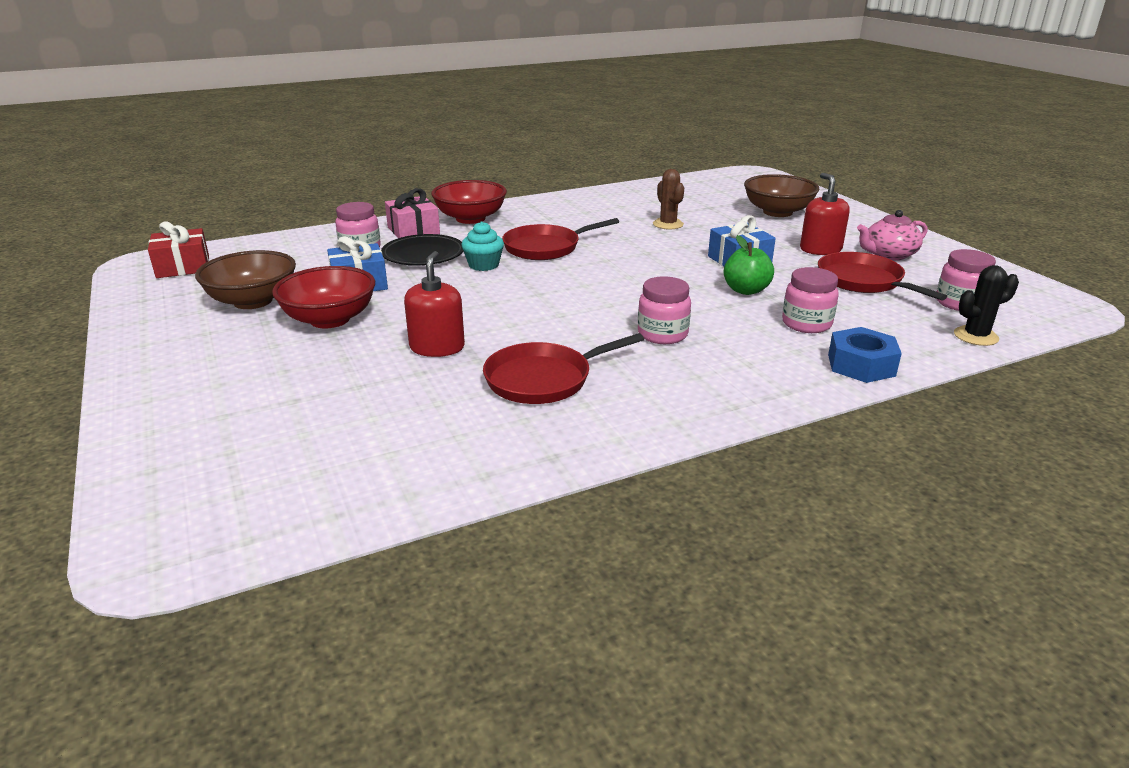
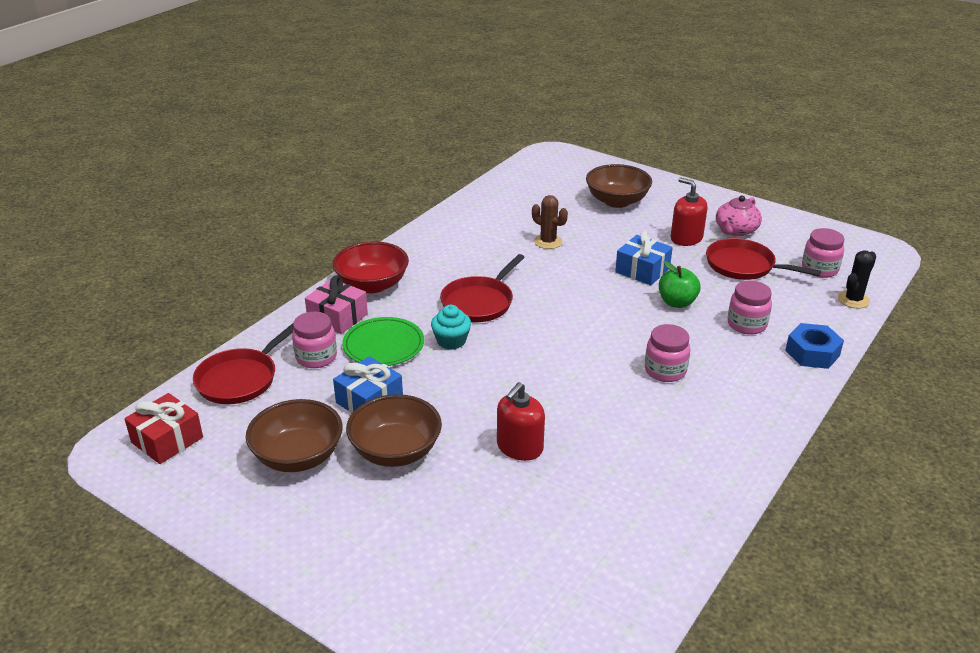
camera: 30 degrees left, 5 degrees up
(330, 319) = (396, 451): red bowl -> brown bowl
(423, 254) = (383, 345): black plate -> green plate
(437, 347) = (519, 447): red soap dispenser -> red soap dispenser turned 120 degrees counterclockwise
(543, 379) = (631, 448): red pan -> red pan (240, 379)

